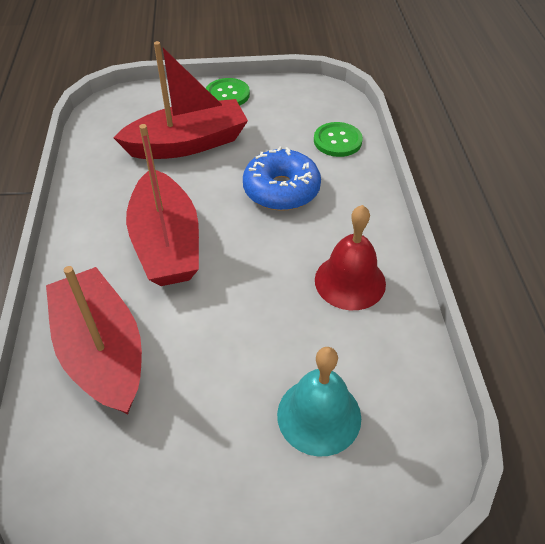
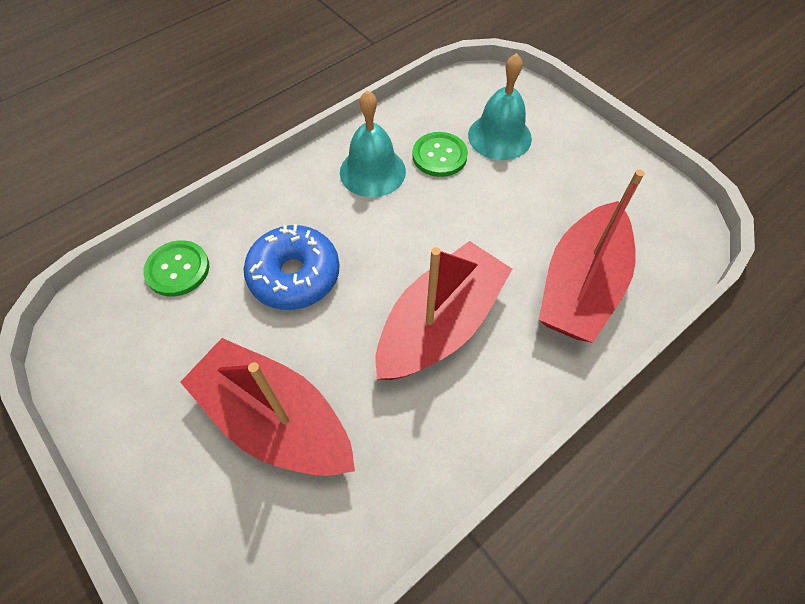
camera: 125 degrees left, 10 degrees up
(227, 94) = (135, 448): green button -> green button (439, 156)
(350, 281) = (372, 171): red bell -> turquoise bell

